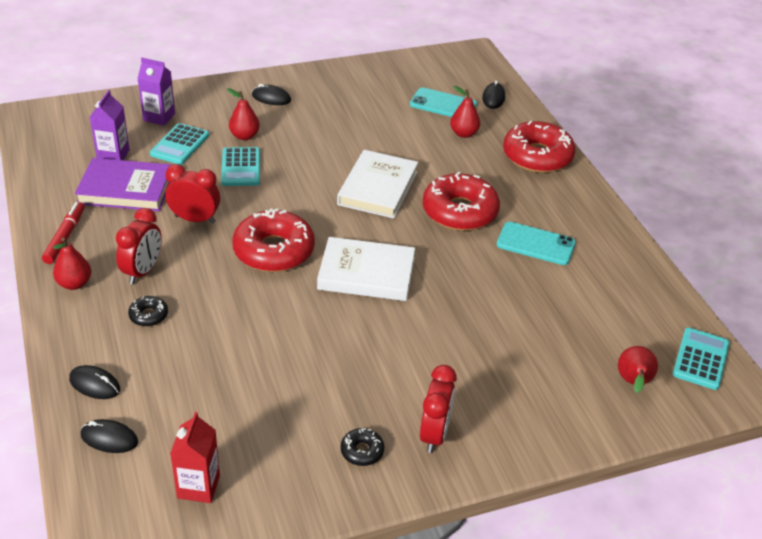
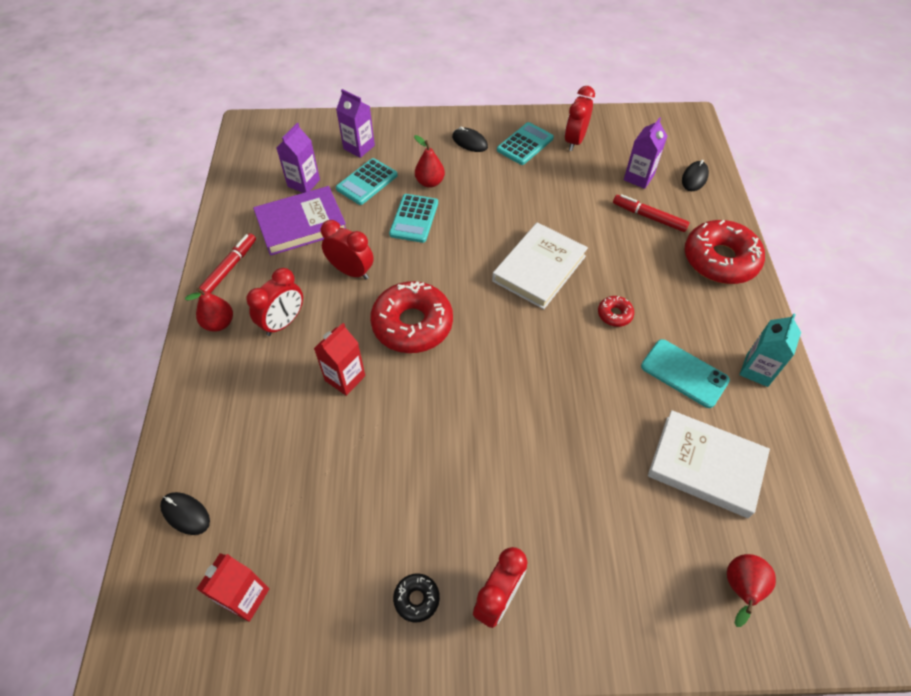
camera: 20 degrees right, 15 degrees up
(95, 384) = (195, 446): black mouse -> none
(126, 189) = (301, 224): purple book -> purple book turned 45 degrees counterclockwise
(148, 315) = (271, 376): black donut -> none
(225, 304) = (345, 378): none -> red carton
(366, 273) = (494, 372): white book -> white book (705, 465)
(373, 84) = (574, 141): none -> red clock
(443, 104) = (638, 177): turquoise phone -> purple carton
(460, 211) = (614, 314): red donut -> red donut, size x0.44
(463, 134) = (649, 217): red pear -> red marker
(595, 231) = (757, 370): none -> turquoise carton
(701, 359) = (831, 576): turquoise calculator -> turquoise calculator (525, 144)

